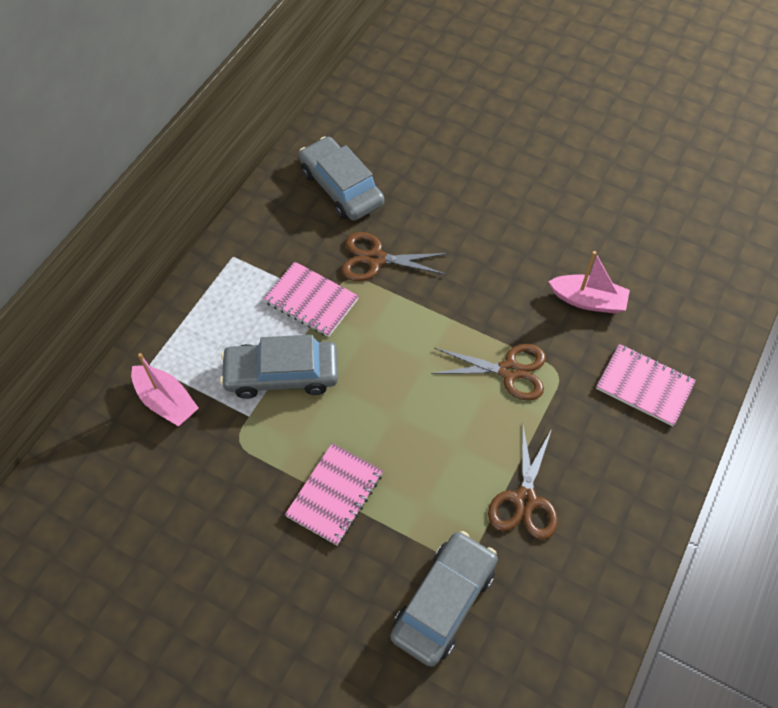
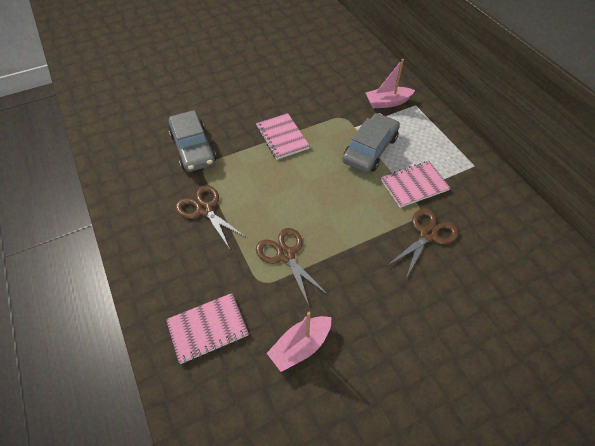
camera: 125 degrees right, 5 degrees down
(341, 187) = (510, 250): grey car -> none
(509, 371) = (286, 255): brown scissors -> brown scissors turned 105 degrees clockwise

